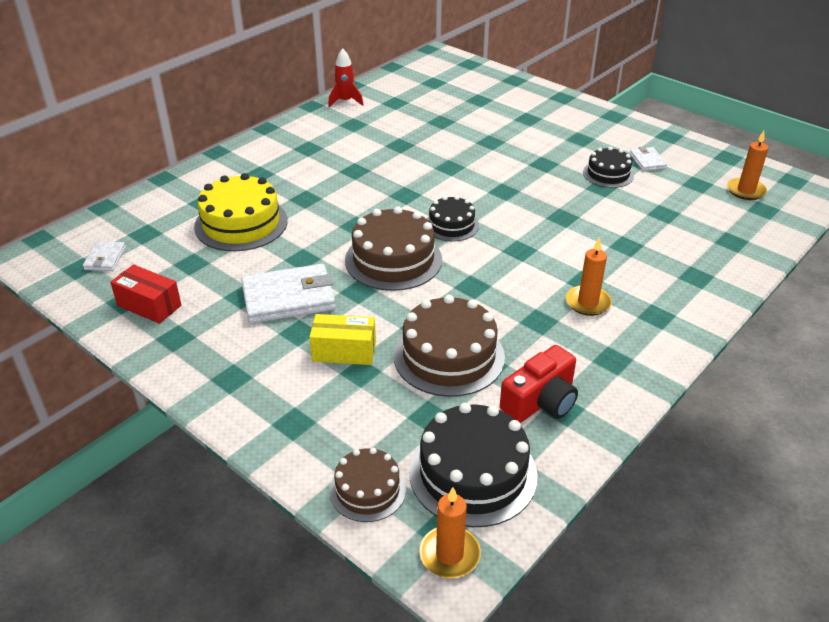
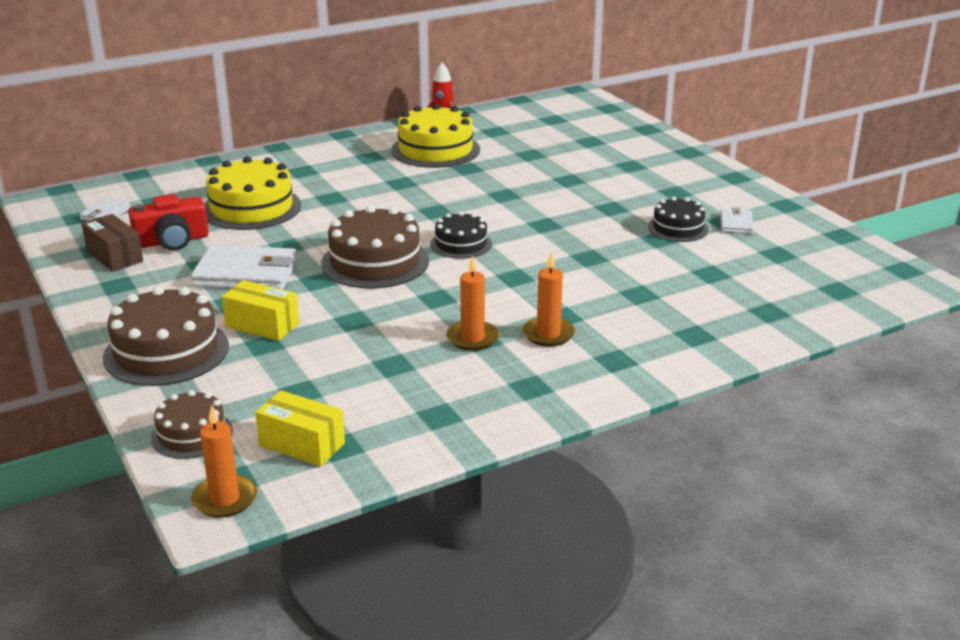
camera: 20 degrees right, 10 degrees down
(149, 305) = (114, 256): red box -> brown box
(359, 130) = (435, 150): none -> yellow cake
(449, 356) = (361, 349): brown cake -> brown cake (166, 351)
(473, 473) = (302, 444): black cake -> yellow box
(541, 401) = (422, 404): red camera -> red camera (172, 241)
(746, 191) = (832, 269): orange candle -> orange candle (472, 338)

